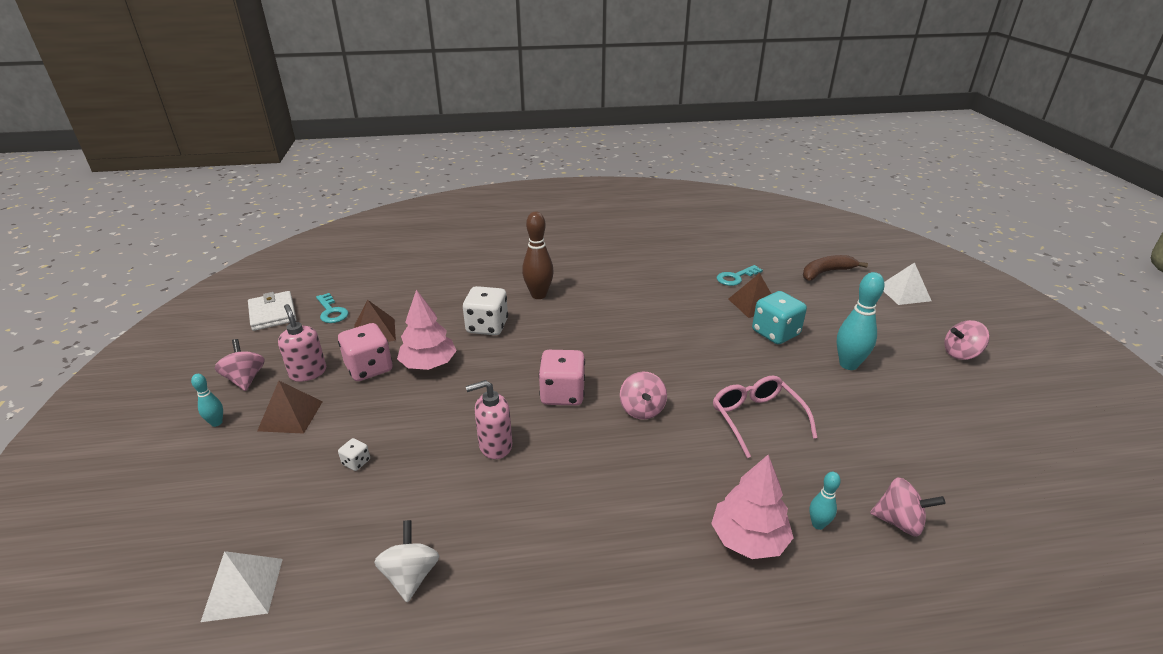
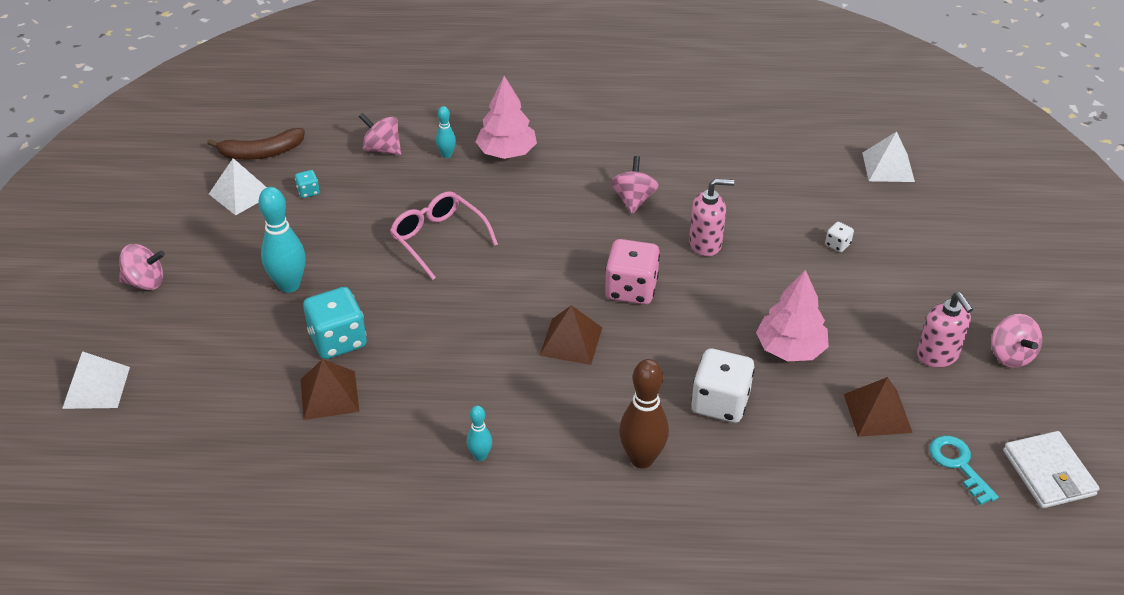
camera: 170 degrees left, 10 degrees up
(216, 423) = (1004, 302): turquoise bowling pin -> turquoise bowling pin (480, 456)
(290, 416) = (928, 300): brown pyramid -> brown pyramid (571, 341)
(369, 368) = (863, 352): pink dice -> none
(411, 576) = (766, 160): white spinning top -> none
(642, 410) = (550, 261): pink spinning top -> pink spinning top (633, 200)
(736, 277) = (316, 457): turquoise key -> none
(756, 418) = (438, 239): pink glasses -> pink glasses turned 150 degrees clockwise
(826, 272) = (163, 449): brown banana -> brown banana (261, 153)
(923, 452) = (308, 192): none -> turquoise dice
(985, 441) = (241, 193): none -> white pyramid

